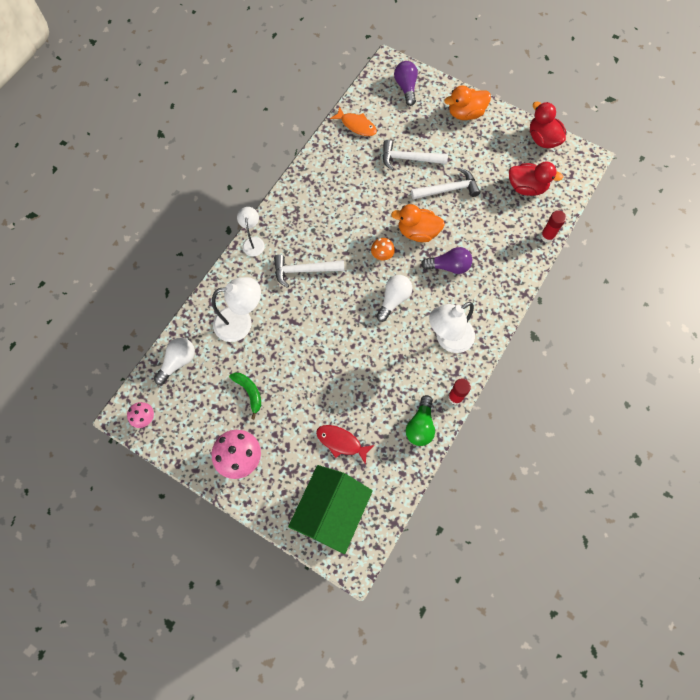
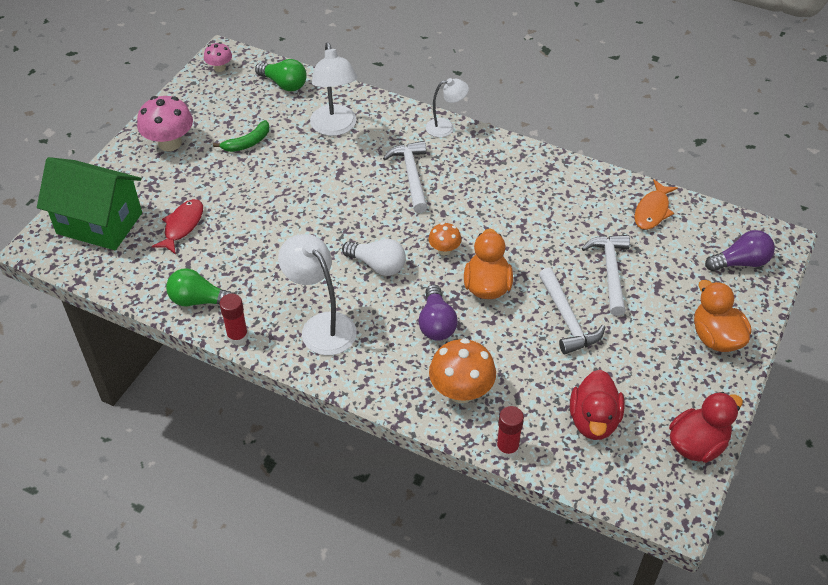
camera: 85 degrees right, 20 degrees down
(178, 362) = (284, 84): white light bulb -> green light bulb
(504, 257) = (461, 391): none -> orange mushroom

